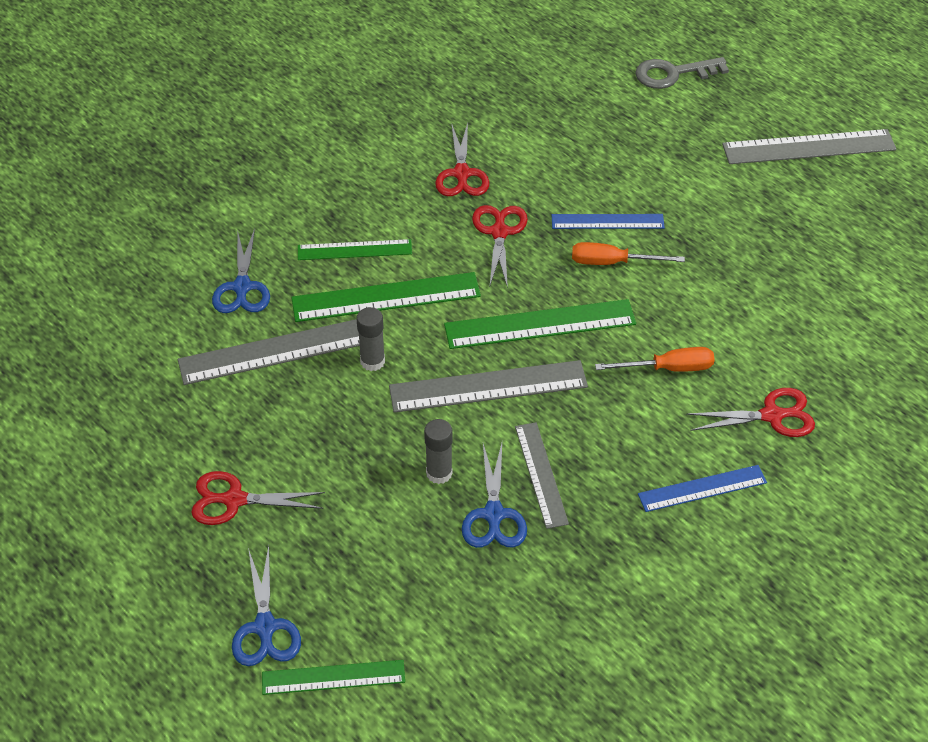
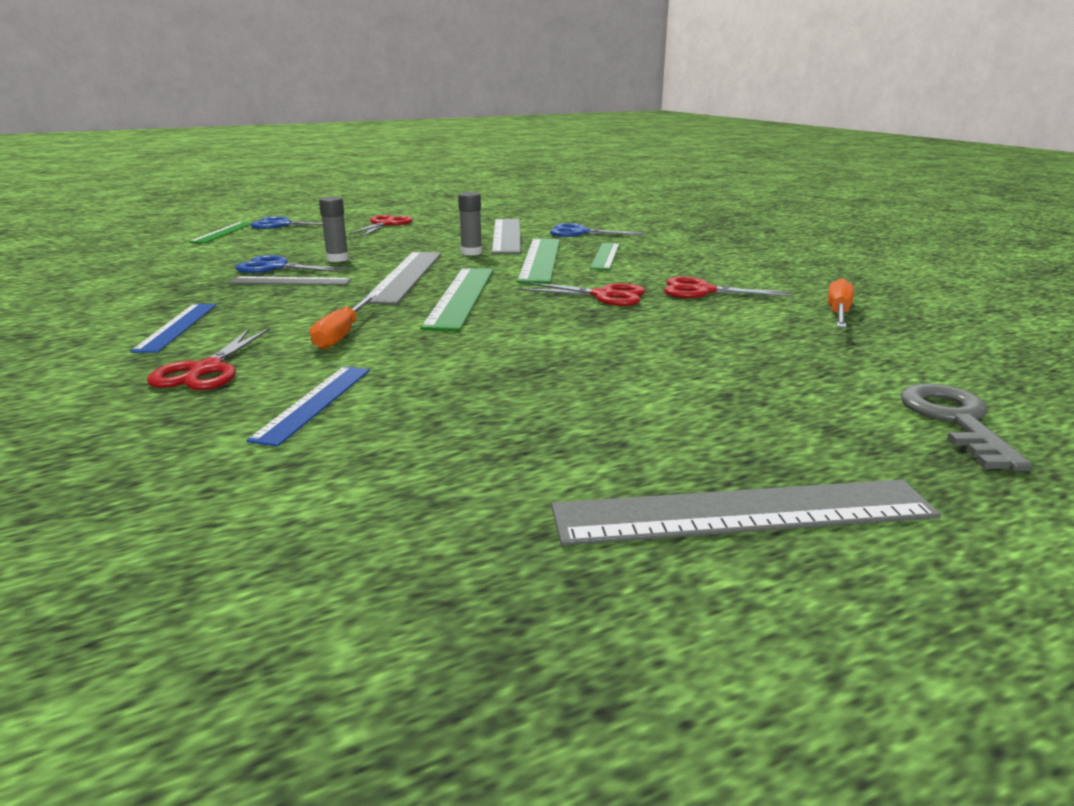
camera: 105 degrees right, 25 degrees down
(607, 221) = (598, 337): blue ruler -> blue ruler (314, 403)
(612, 262) = (526, 331): orange screwdriver -> orange screwdriver (838, 313)
(809, 147) = (743, 512): grey ruler -> grey ruler turned 75 degrees clockwise

